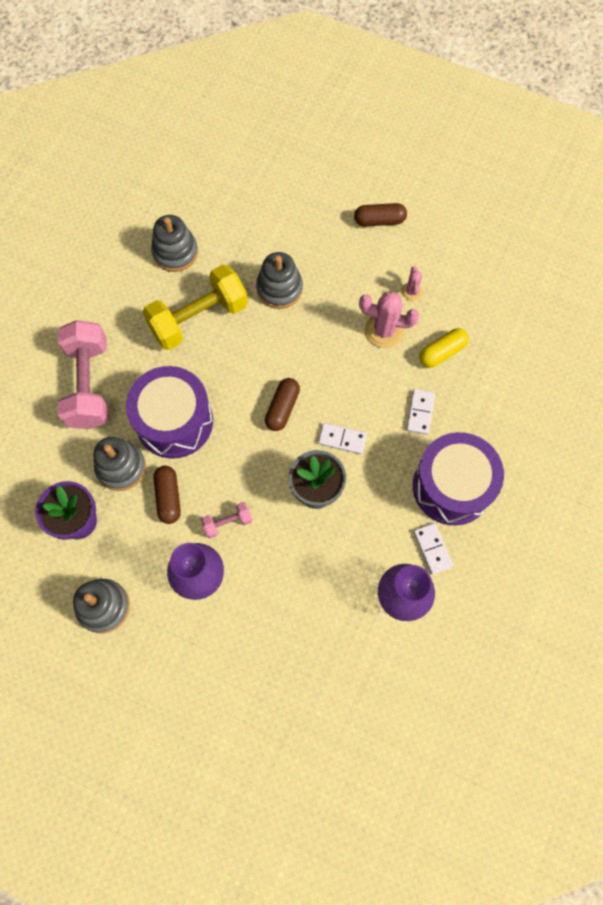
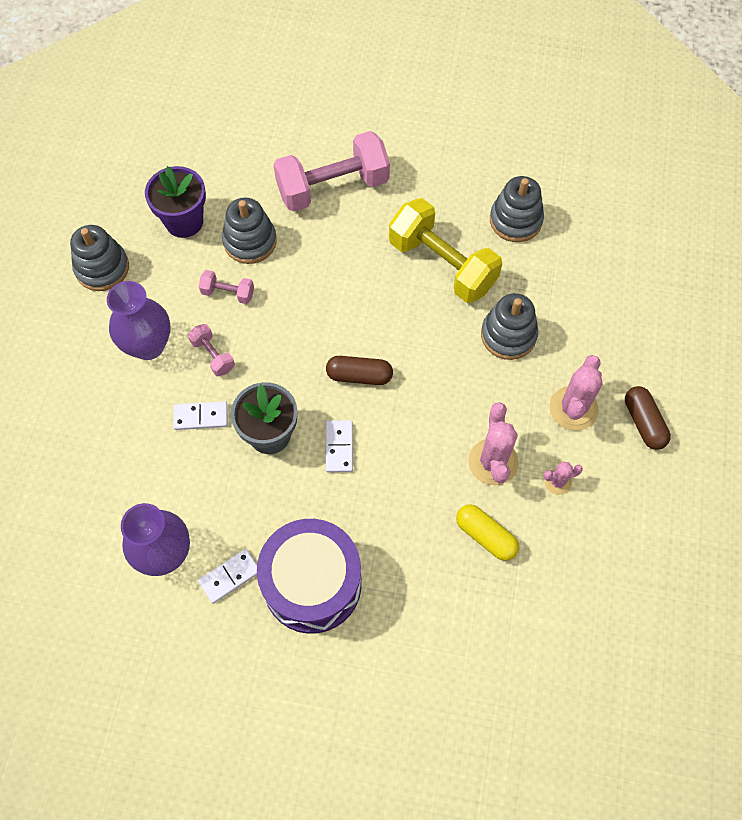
camera: 75 degrees right, 5 degrees down
(168, 497) = (228, 293): brown capsule -> pink dumbbell
(174, 421) = (313, 275): purple drum -> none
(355, 263) = (573, 408): none -> pink cactus
(420, 412) = (397, 527): white domino -> white domino (201, 417)

